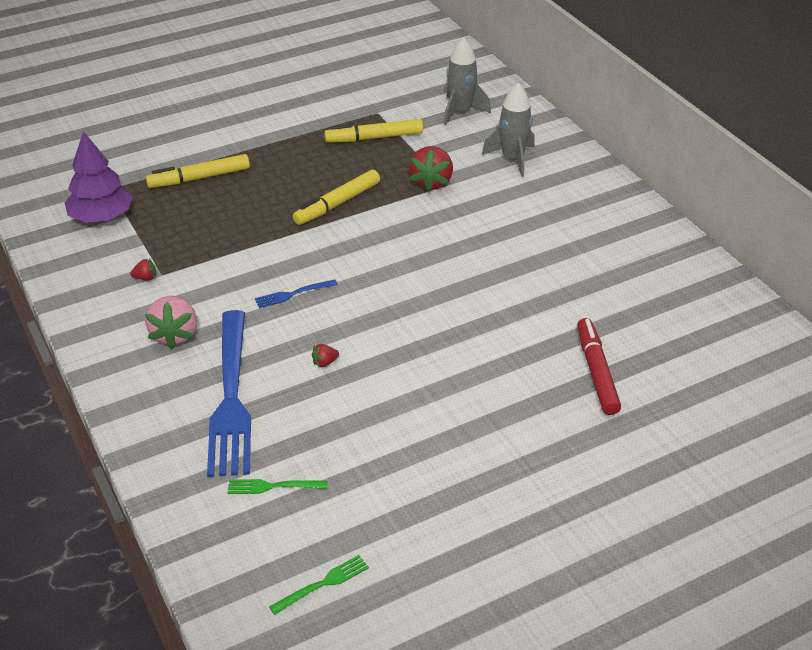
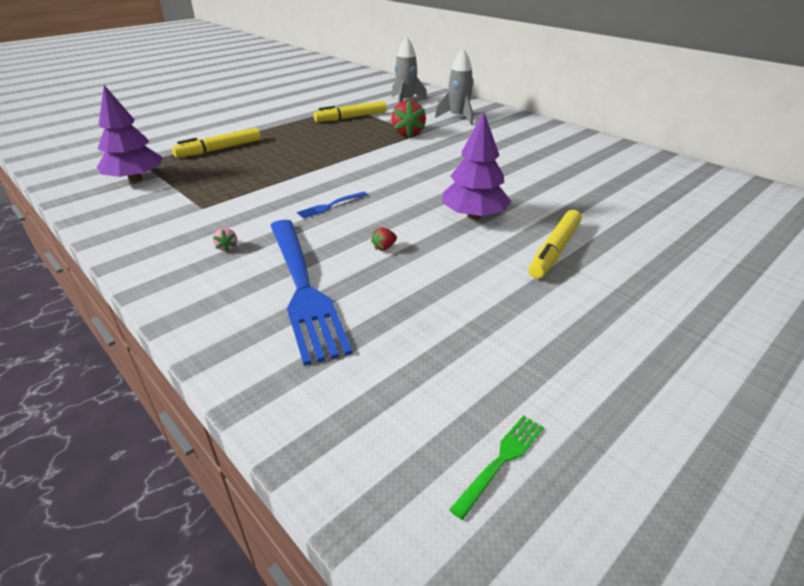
camera: 15 degrees left, 5 degrees down
(145, 278) = (186, 212): red strawberry -> none
(175, 335) = (227, 247): pink strawberry -> pink strawberry, size x0.45
(272, 486) = (384, 361): green fork -> none
(337, 204) = (341, 151): yellow marker -> yellow marker (554, 250)
(437, 336) = (474, 216): none -> purple tree
(596, 372) = (623, 220): red marker -> none

